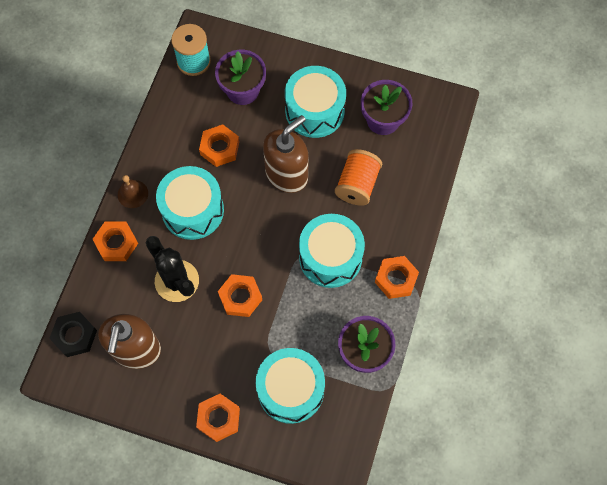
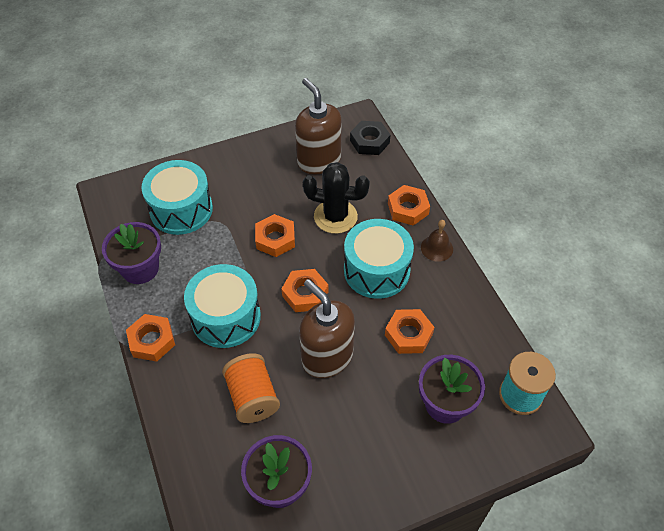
camera: 140 degrees right, 15 degrees down
(218, 418) = (220, 163): orange nut -> orange nut (305, 294)
(287, 174) = (327, 357): brown soap dispenser -> brown soap dispenser turned 135 degrees clockwise
(315, 111) = (357, 439): turquoise drum -> none

